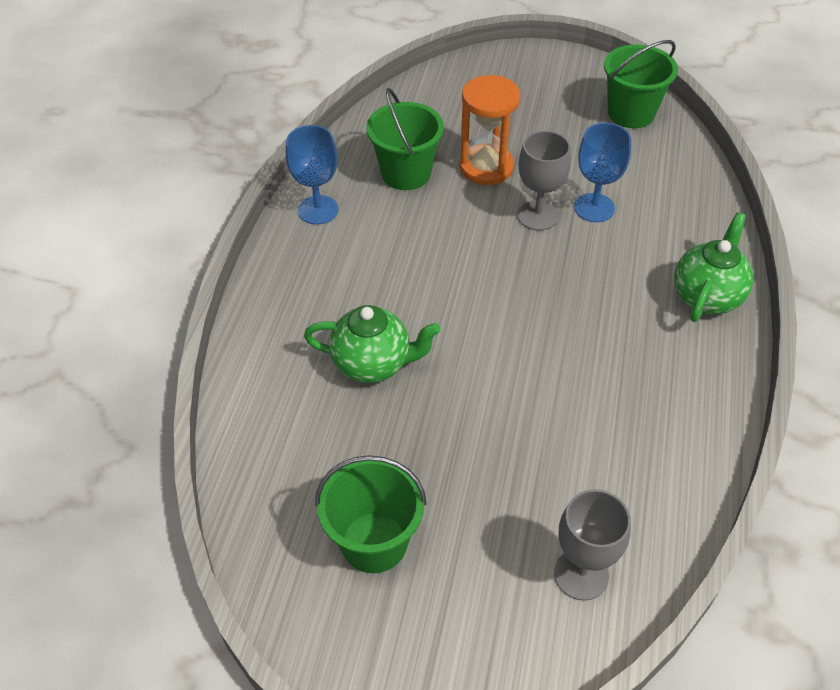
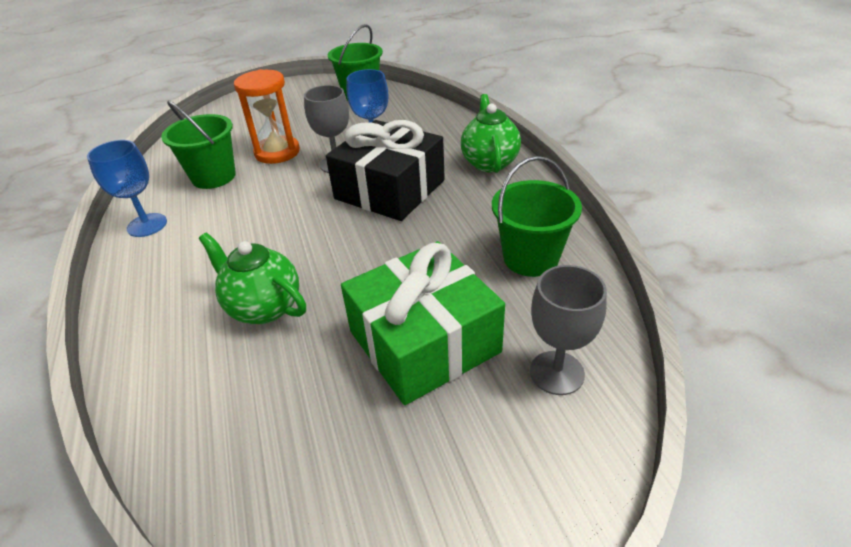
camera: 30 degrees left, 10 degrees down
(373, 364) = (263, 307): green teapot -> green teapot turned 120 degrees counterclockwise
(374, 542) = (357, 450): green bucket -> green bucket (530, 258)
(488, 477) = (424, 341): none -> green gift
(571, 280) = (390, 189): none -> black gift

